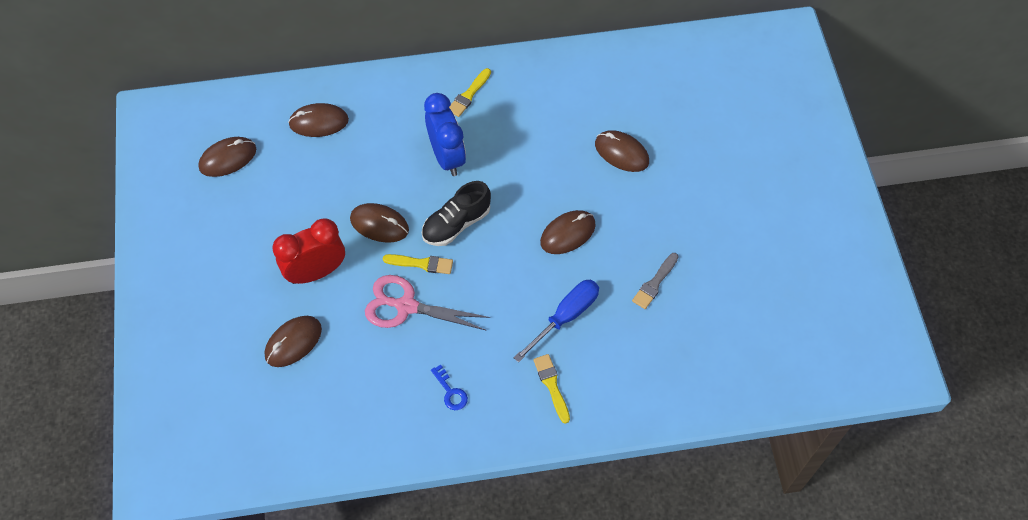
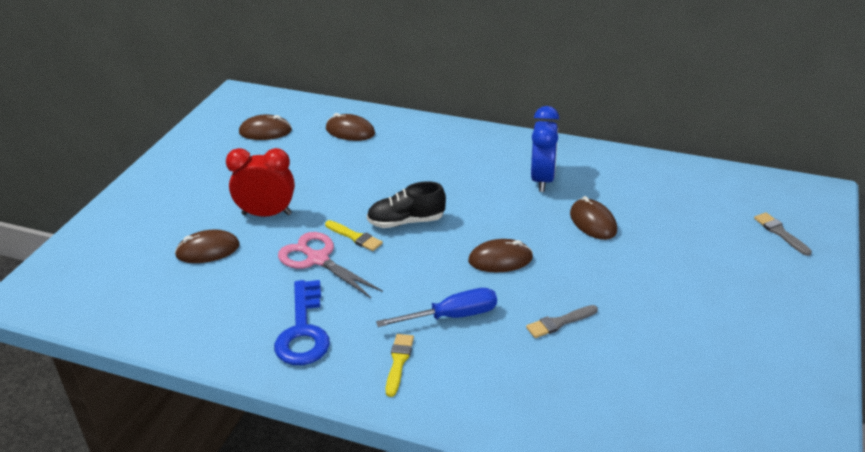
camera: 30 degrees right, 25 degrees down
(379, 224) = (342, 202): brown mouse -> none
(447, 157) = (433, 179): blue clock -> blue clock (542, 180)
(450, 391) = (303, 331): blue key -> blue key, size x2.19
(469, 95) = (483, 149): yellow brush -> none
(779, 100) = (780, 233): none -> grey brush

